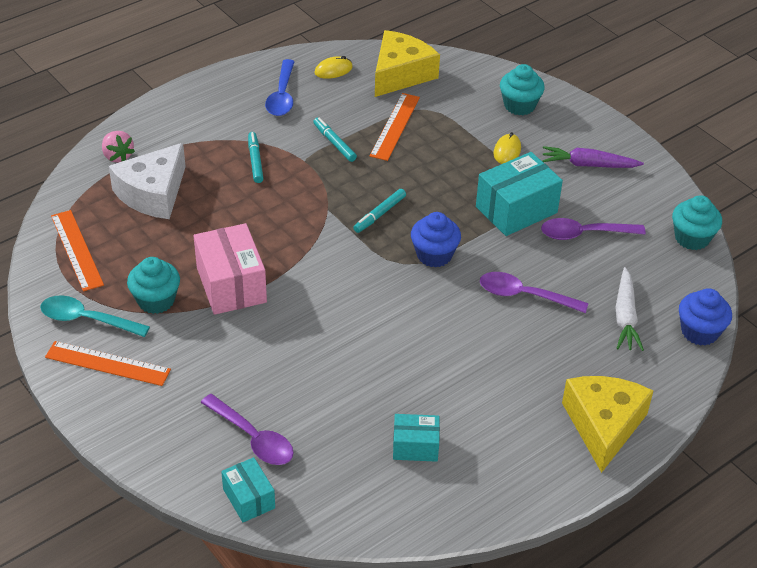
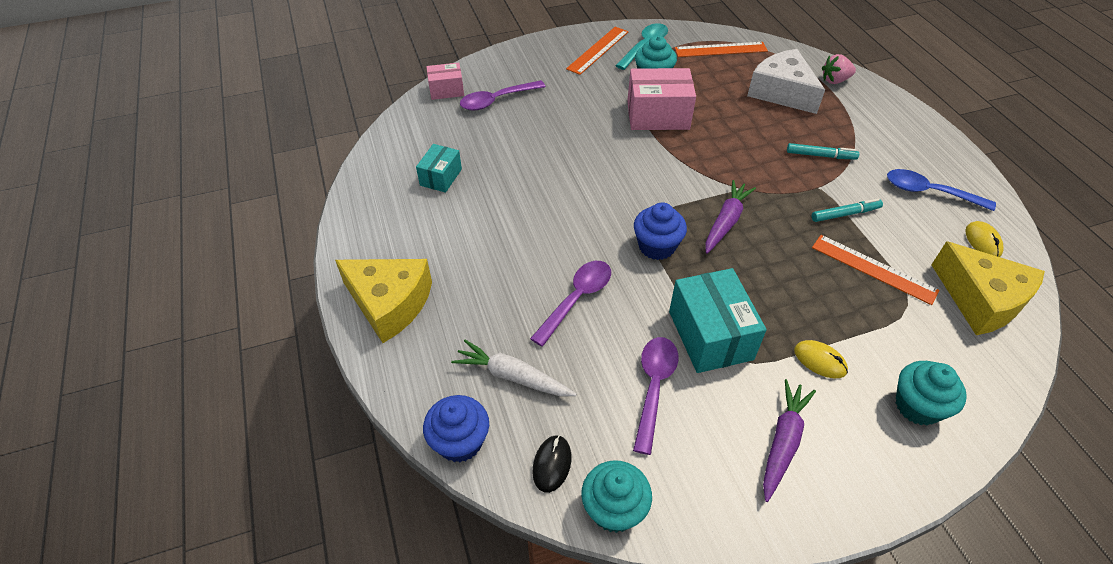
camera: 110 degrees right, 5 degrees up
(249, 498) = (446, 90): turquoise box -> pink box
(379, 214) = (726, 222): turquoise marker -> purple carrot
(682, 276) = (552, 464): none -> black mouse

